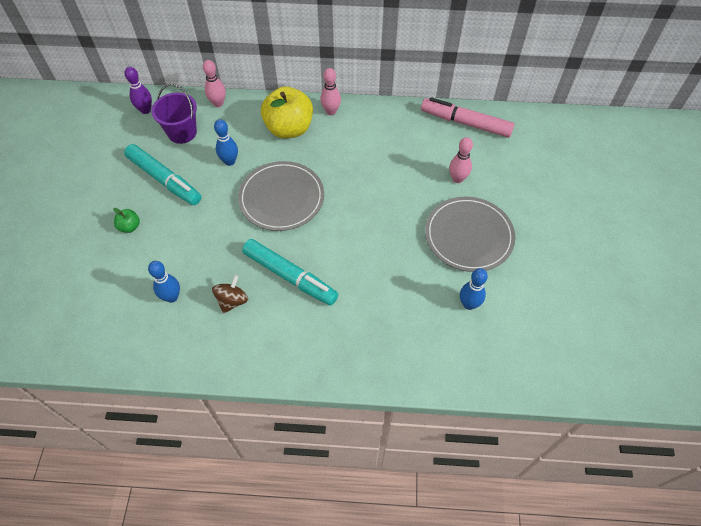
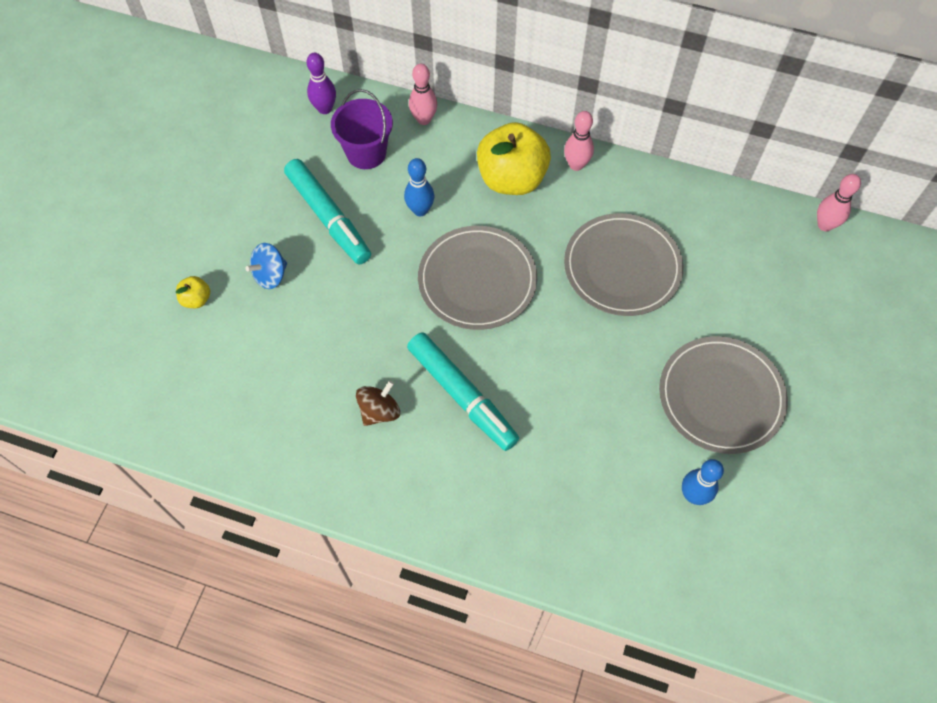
camera: 15 degrees right, 5 degrees up
(77, 255) = (196, 299): none -> yellow apple
(130, 227) = (270, 275): green apple -> blue spinning top
(172, 297) = (303, 386): blue bowling pin -> none
(379, 168) = (622, 267): none -> grey plate
(457, 179) = (728, 308): pink bowling pin -> pink bowling pin (824, 225)
(465, 123) = (764, 224): pink marker -> none

